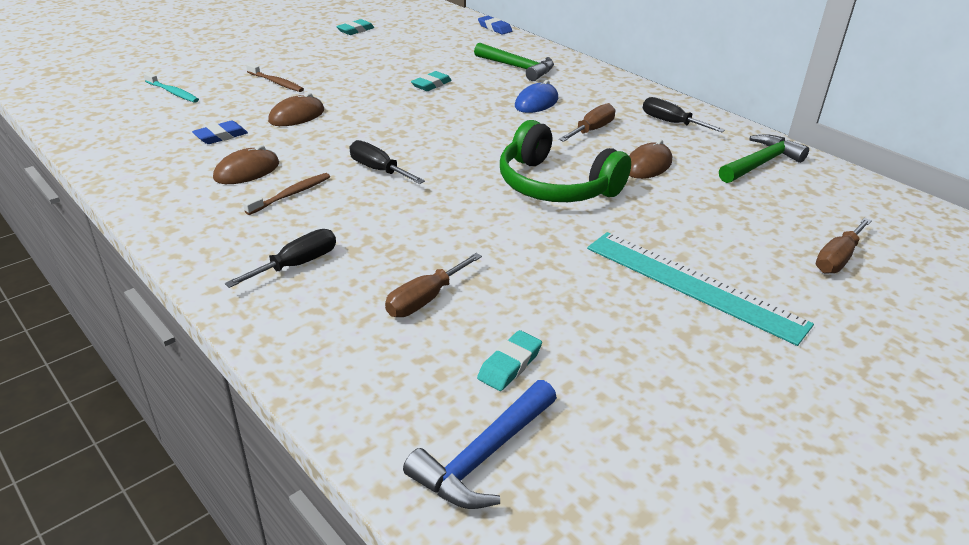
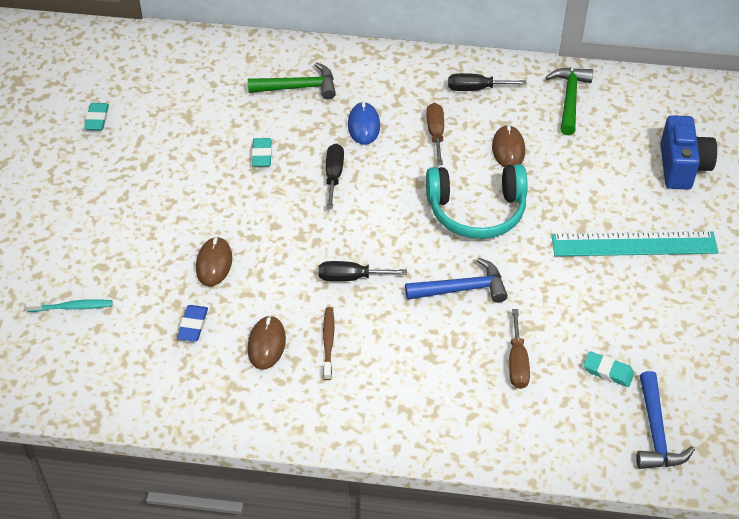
camera: 40 degrees left, 15 degrees up
(276, 82) = (137, 236): brown toothbrush -> none
(297, 264) = (416, 394): black screwdriver -> black screwdriver (334, 175)
(459, 223) = (462, 289): none -> blue hammer
(494, 28) = (211, 38): blue eraser -> none
(509, 365) = (608, 371): turquoise eraser -> turquoise eraser turned 60 degrees counterclockwise
(556, 185) = (476, 210): green headphones -> turquoise headphones
(837, 259) = (682, 167): brown screwdriver -> blue camera

